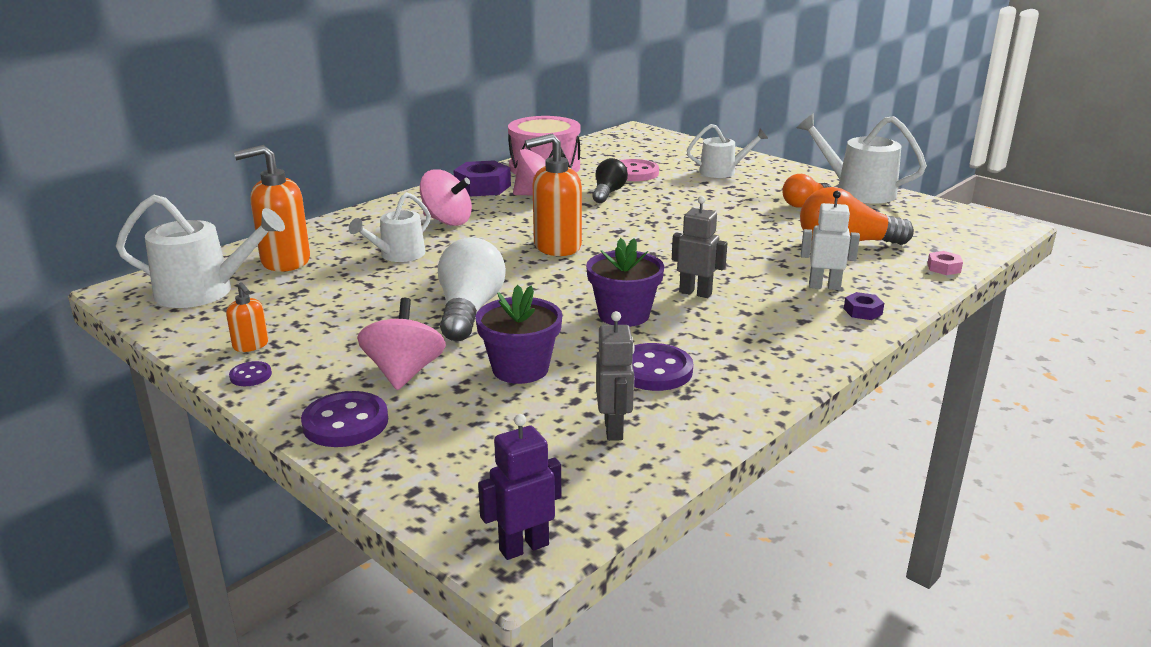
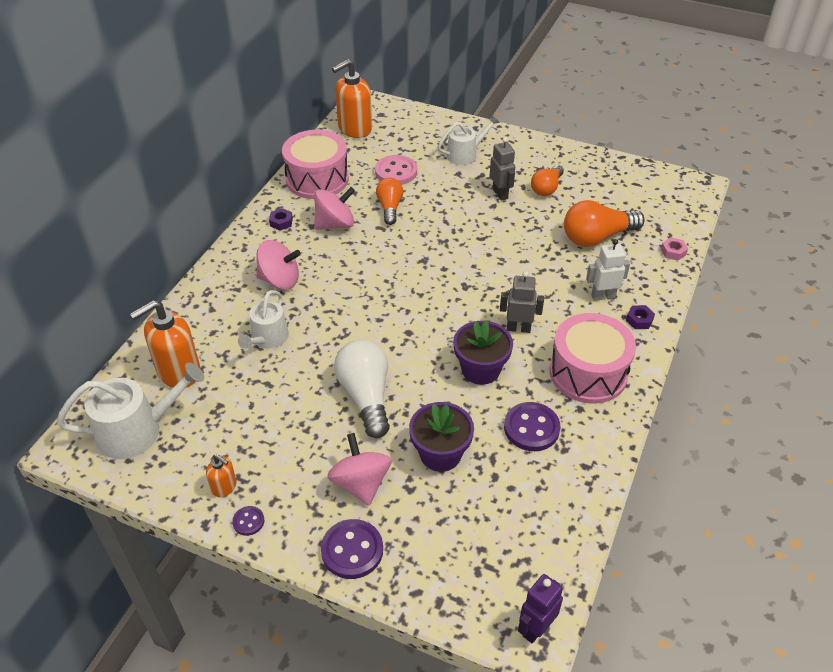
camera: 20 degrees left, 20 degrees up
(482, 187) = (281, 222): purple nut -> purple nut, size x0.50
(556, 247) = (387, 294): orange soap dispenser -> orange soap dispenser (354, 129)
(608, 193) = (390, 207): black light bulb -> orange light bulb
(614, 429) = (535, 499): grey robot -> grey robot (500, 194)
(763, 340) = (588, 373): none -> pink drum
(858, 191) = (579, 161): white watering can -> none

